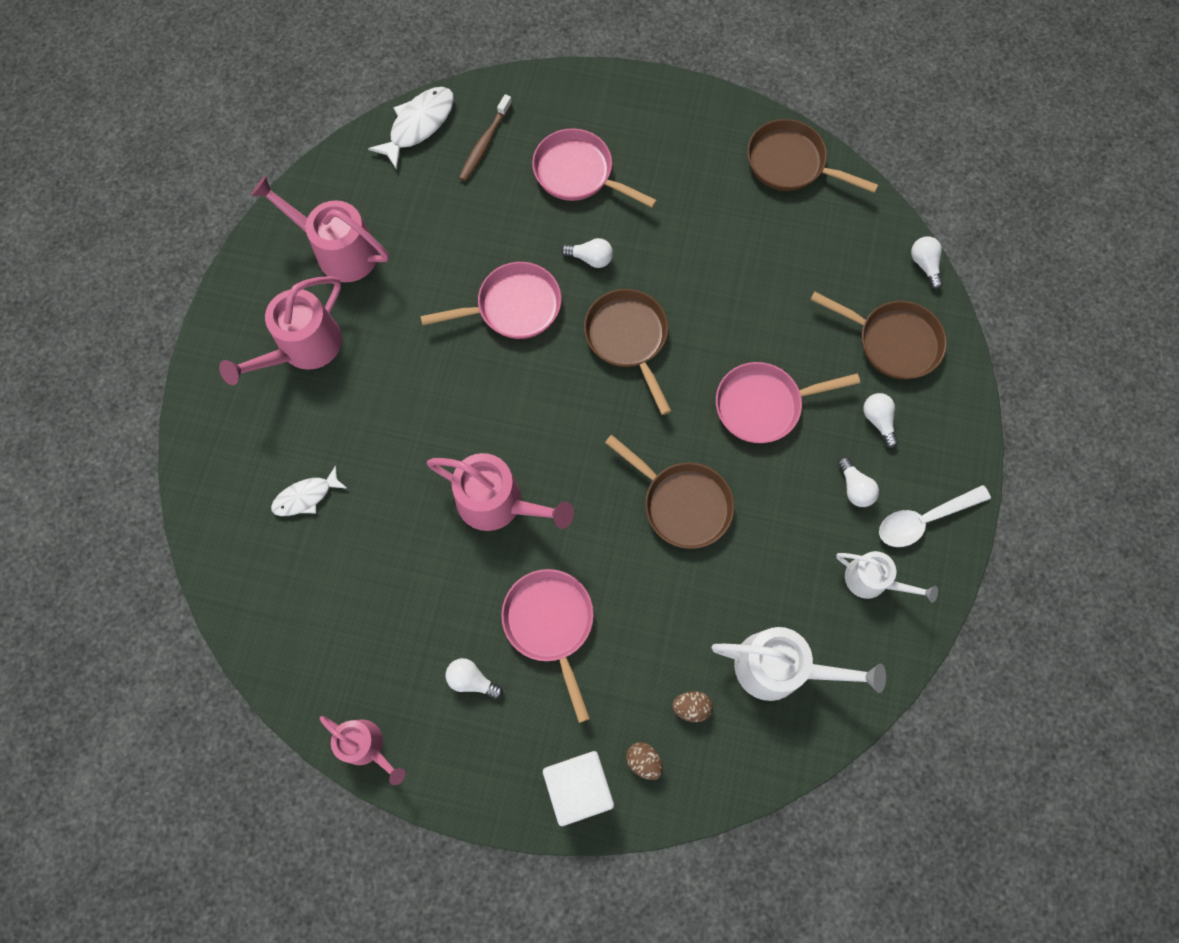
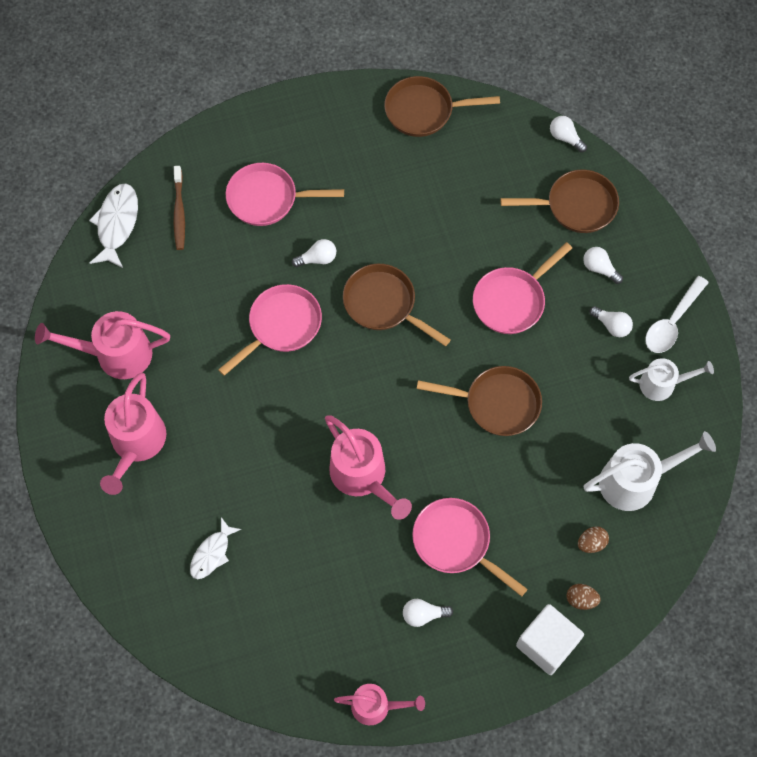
camera: 30 degrees left, 5 degrees down
(499, 504) = (363, 477): pink watering can -> pink watering can turned 60 degrees clockwise

